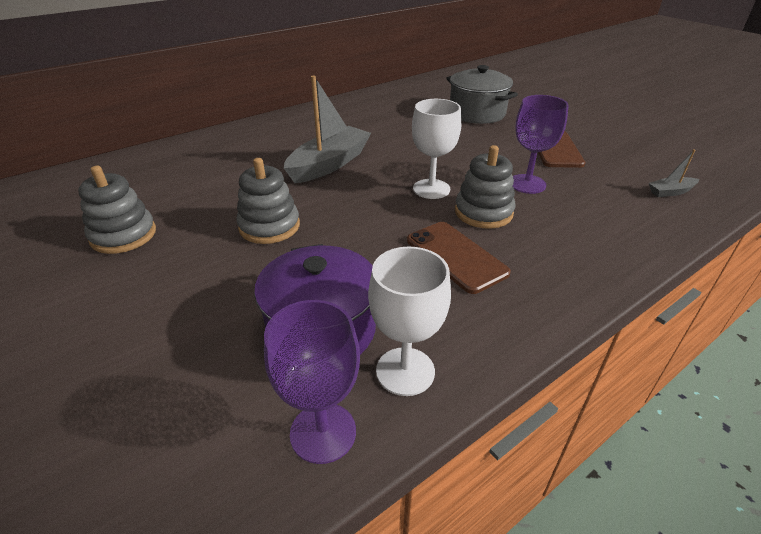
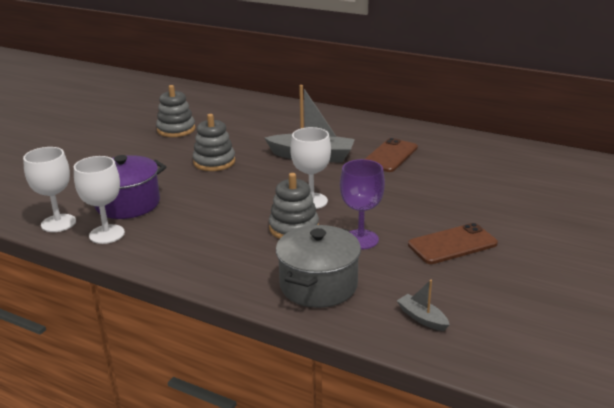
camera: 65 degrees right, 10 degrees down
(323, 432) = (58, 223): purple goblet -> white goblet
(456, 256) = (225, 228): brown phone -> brown phone (390, 156)
(477, 113) = (490, 192): grey pot -> grey pot (318, 285)

